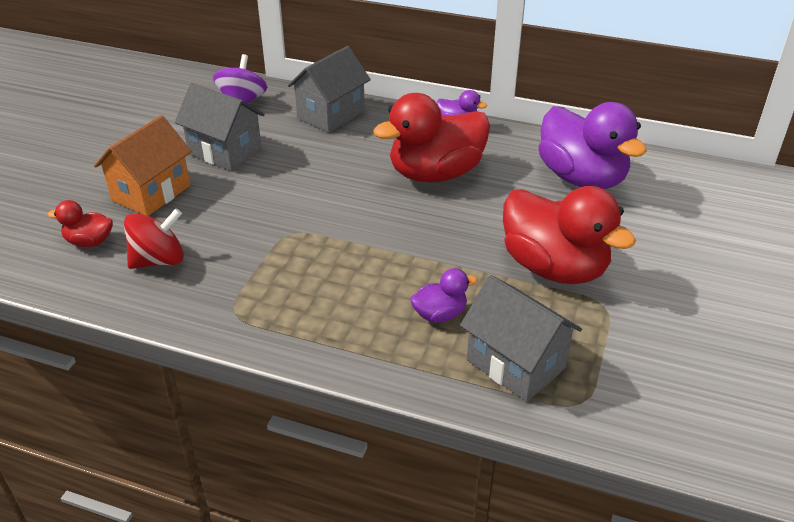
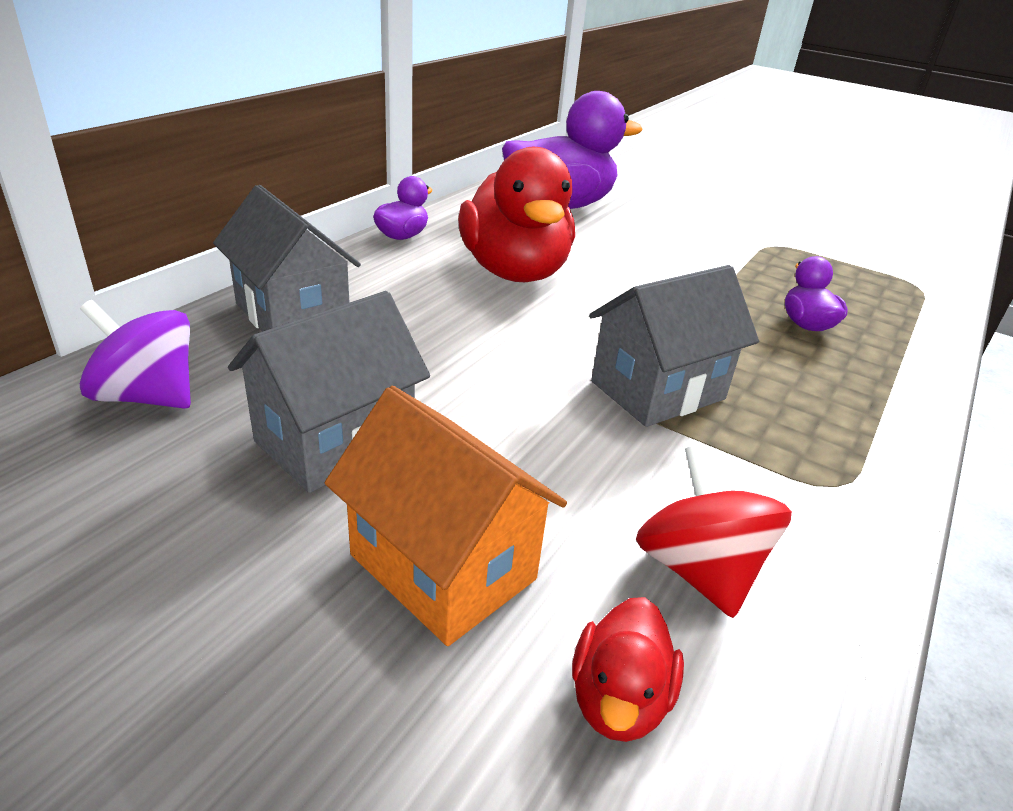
camera: 80 degrees left, 5 degrees down
(515, 364) = (876, 302): grey house -> grey house (658, 390)
(554, 268) = (717, 252): red duck -> none

